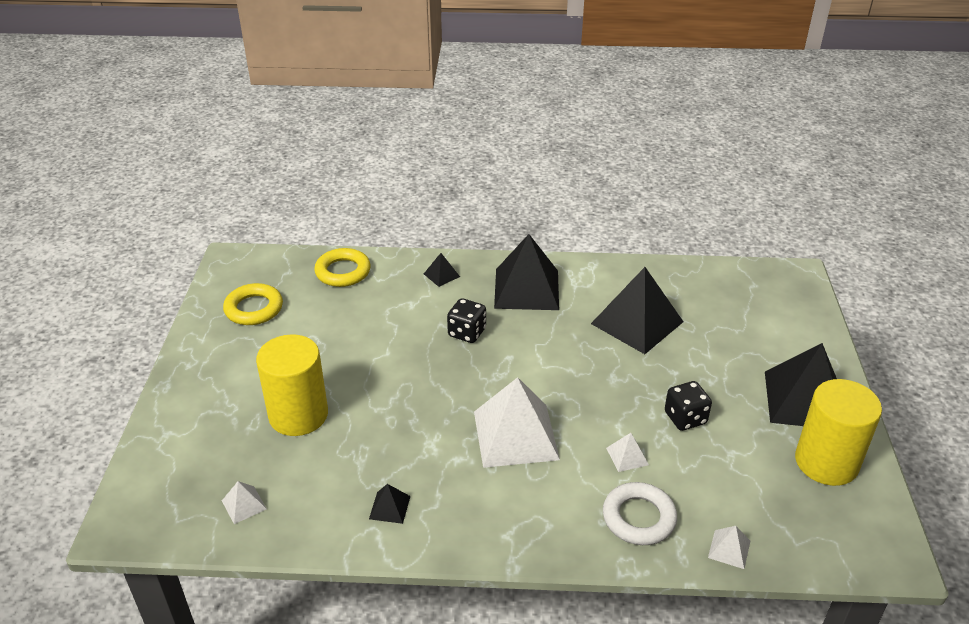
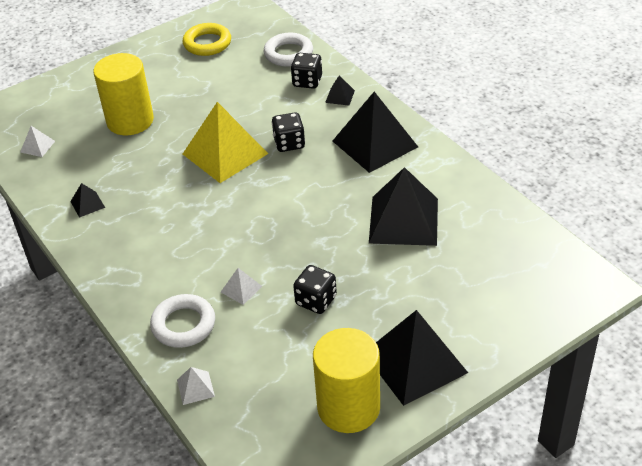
camera: 55 degrees right, 5 degrees up
(343, 272) = (288, 54): yellow ring -> white ring
(397, 281) = (307, 81): none -> black dice
(432, 376) = (225, 153): none -> yellow pyramid
(515, 435) = (207, 223): white pyramid -> none

